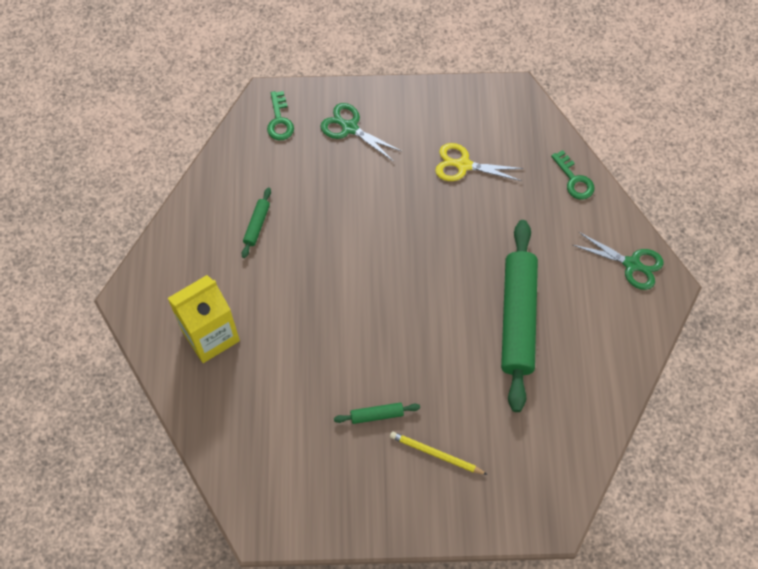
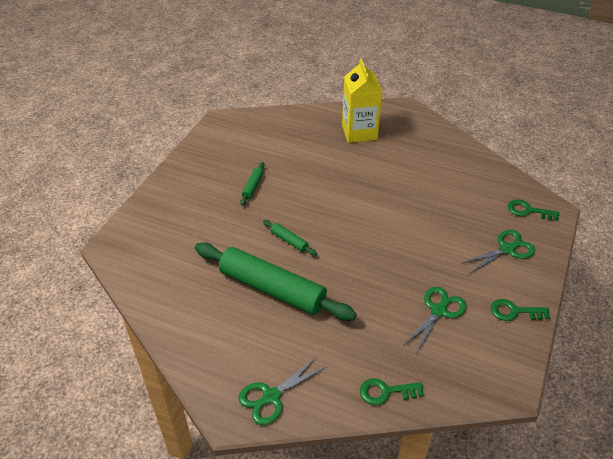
camera: 115 degrees right, 20 degrees down
(257, 225) = (434, 173): green rolling pin -> green rolling pin (289, 241)
(430, 106) = (514, 311): none -> green key
(436, 454) = (204, 205): yellow pencil -> none
(463, 165) = (438, 311): yellow scissors -> green scissors

